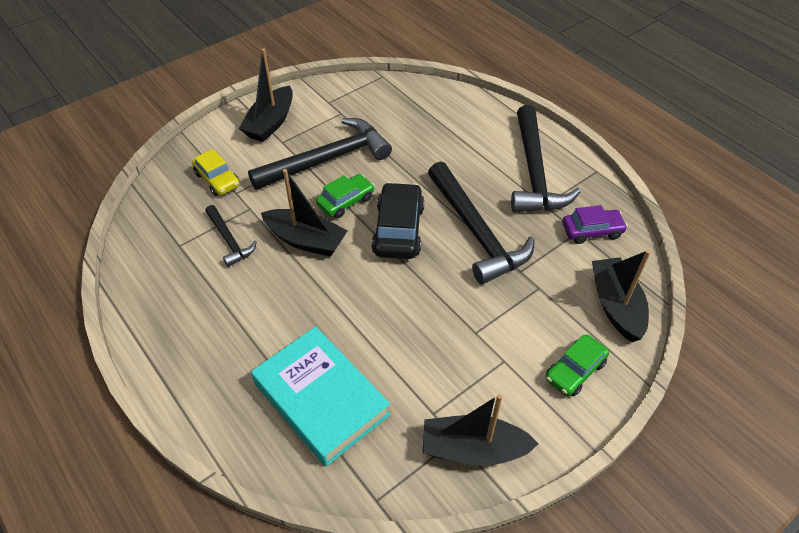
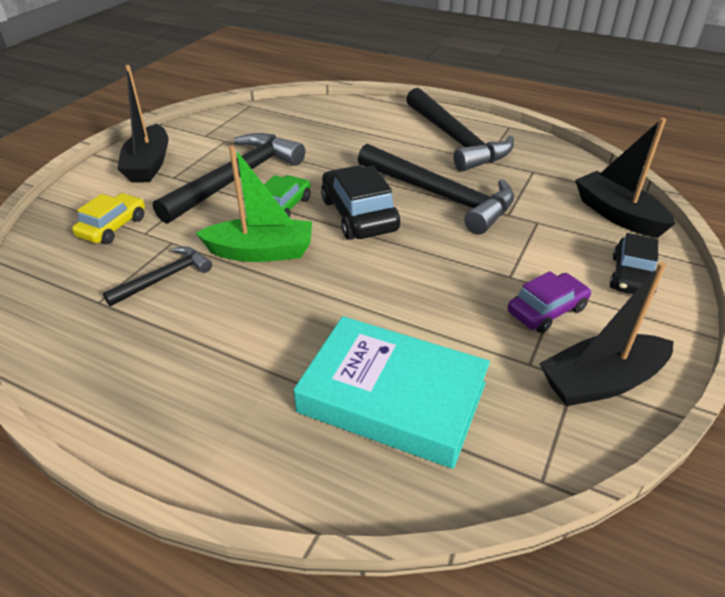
camera: 25 degrees left, 10 degrees down
(217, 179) = (113, 227): yellow car -> yellow car turned 90 degrees counterclockwise
(229, 240) = (164, 278): black hammer -> black hammer turned 75 degrees counterclockwise
(306, 240) = (261, 252): black boat -> green boat
(575, 370) = (631, 276): green car -> black car
(592, 231) = (544, 167): purple car -> purple car (546, 310)

